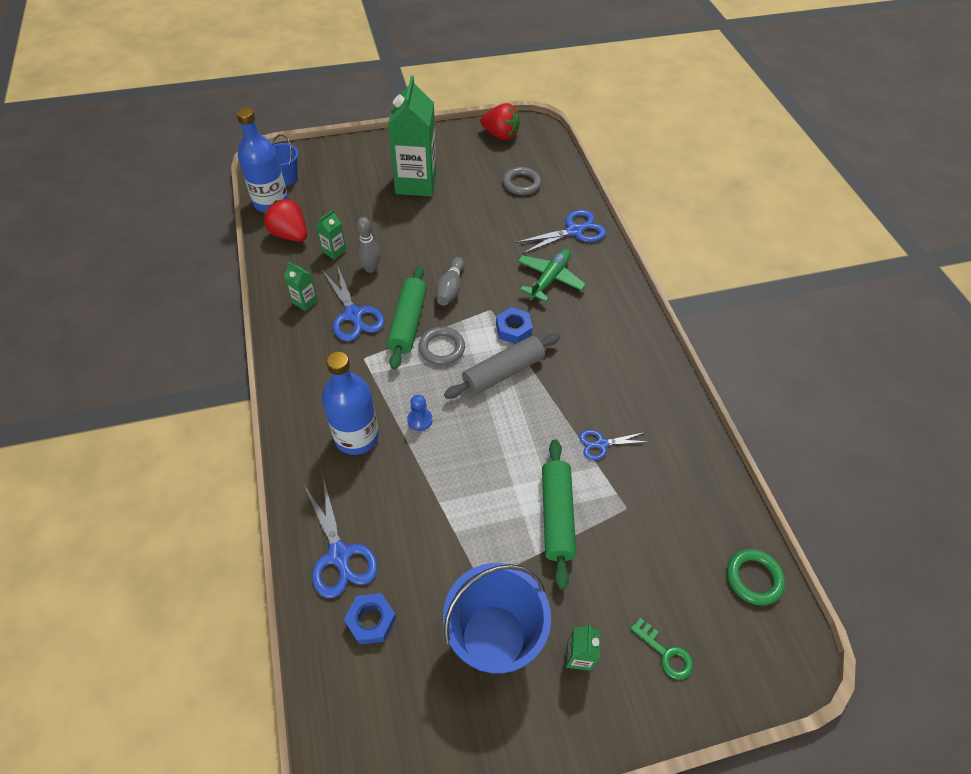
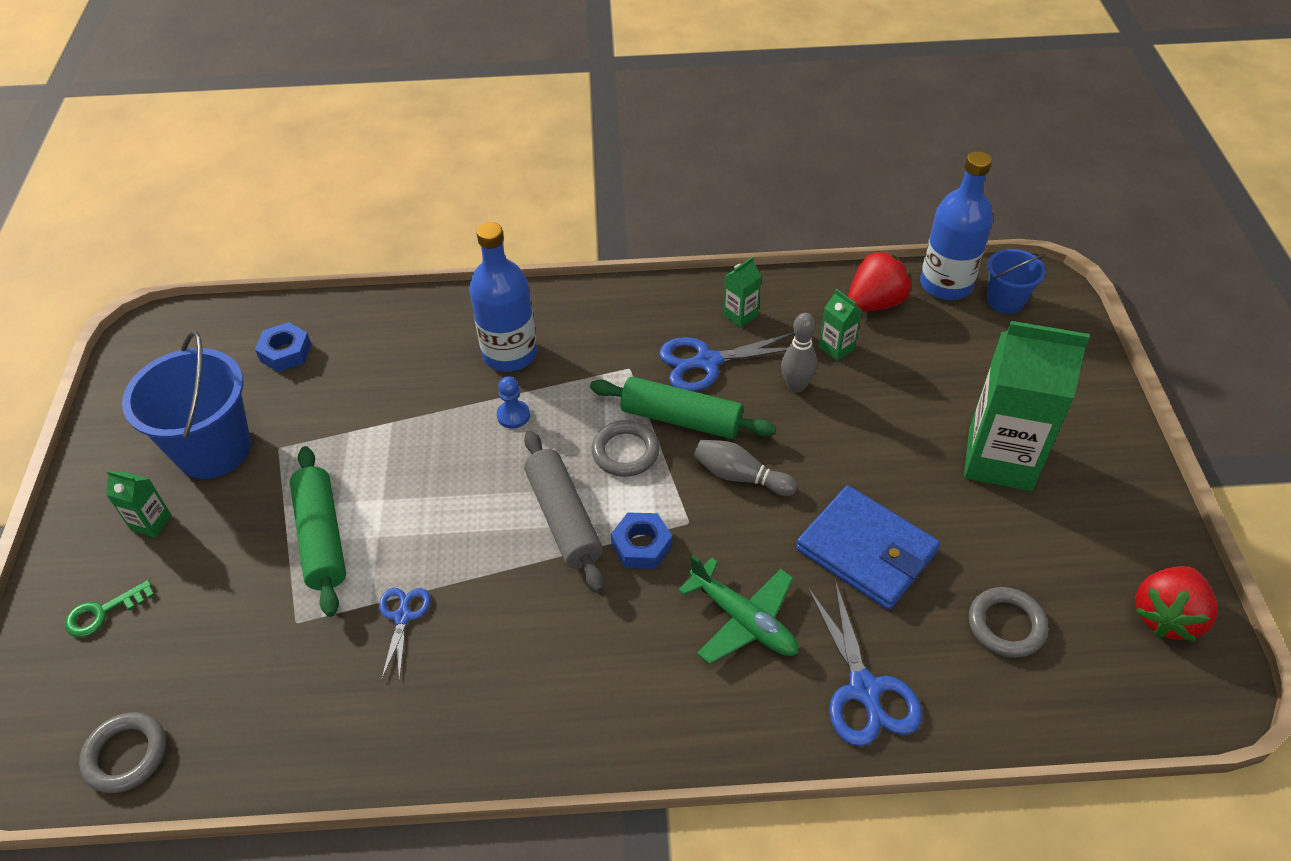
camera: 105 degrees right, 5 degrees down
(340, 556) = (366, 333): blue scissors -> none
(490, 233) = (866, 550): none -> blue wallet
(556, 515) = (322, 537): green rolling pin -> green rolling pin turned 60 degrees clockwise
(753, 578) = (126, 755): green ring -> grey ring

